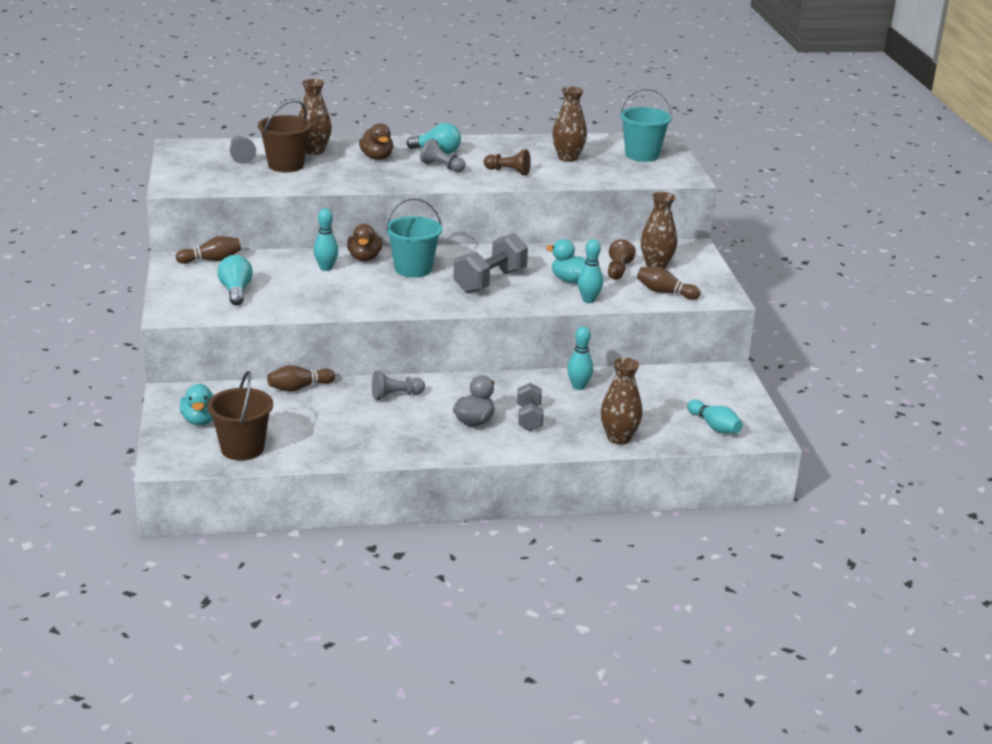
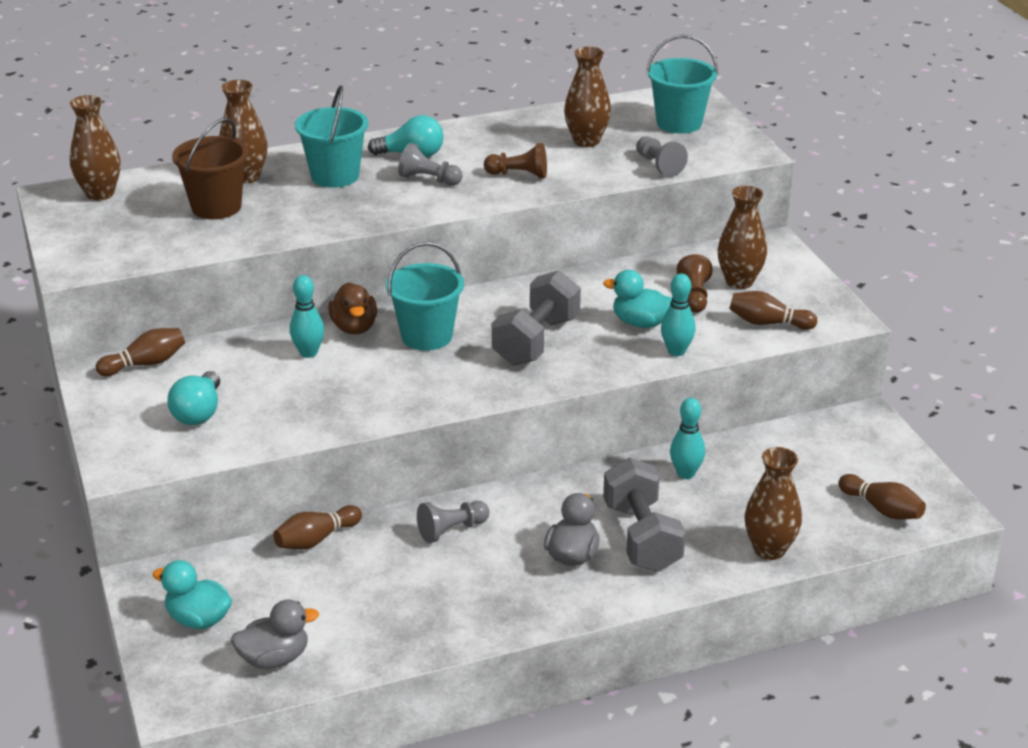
camera: 10 degrees left, 5 degrees up
(200, 420) = (198, 619): turquoise duck -> turquoise duck turned 135 degrees clockwise
(210, 149) = (100, 194): none -> brown vase
(236, 291) = (199, 412): turquoise light bulb -> turquoise light bulb turned 150 degrees counterclockwise
(241, 156) = (148, 200): grey pawn -> grey pawn (659, 165)
(242, 449) = (274, 658): brown bucket -> grey duck
(377, 157) = (335, 176): brown duck -> turquoise bucket
(529, 418) = (641, 537): grey dumbbell -> grey dumbbell, size x1.62
(714, 426) = (882, 509): turquoise bowling pin -> brown bowling pin

